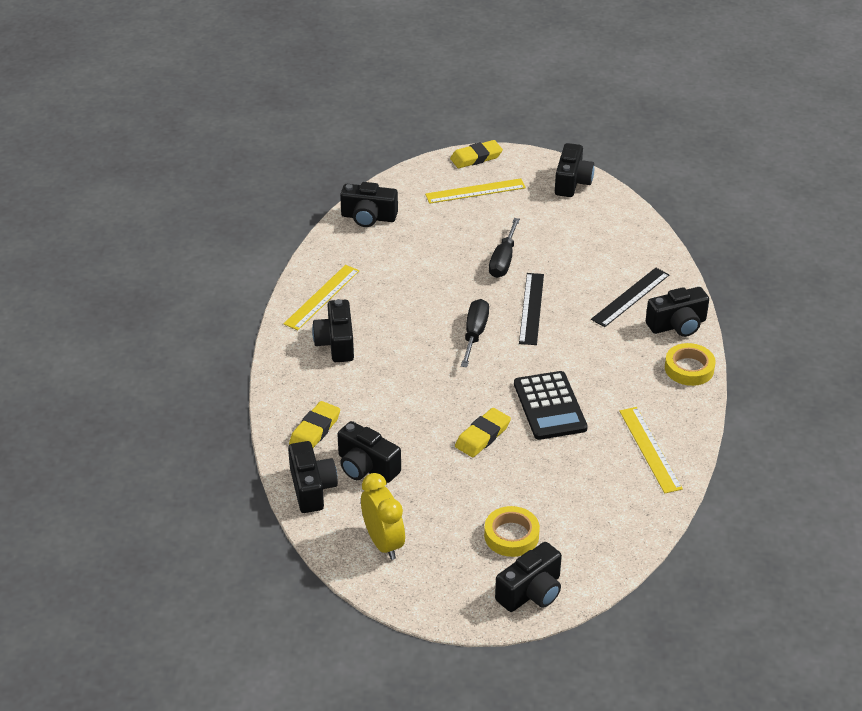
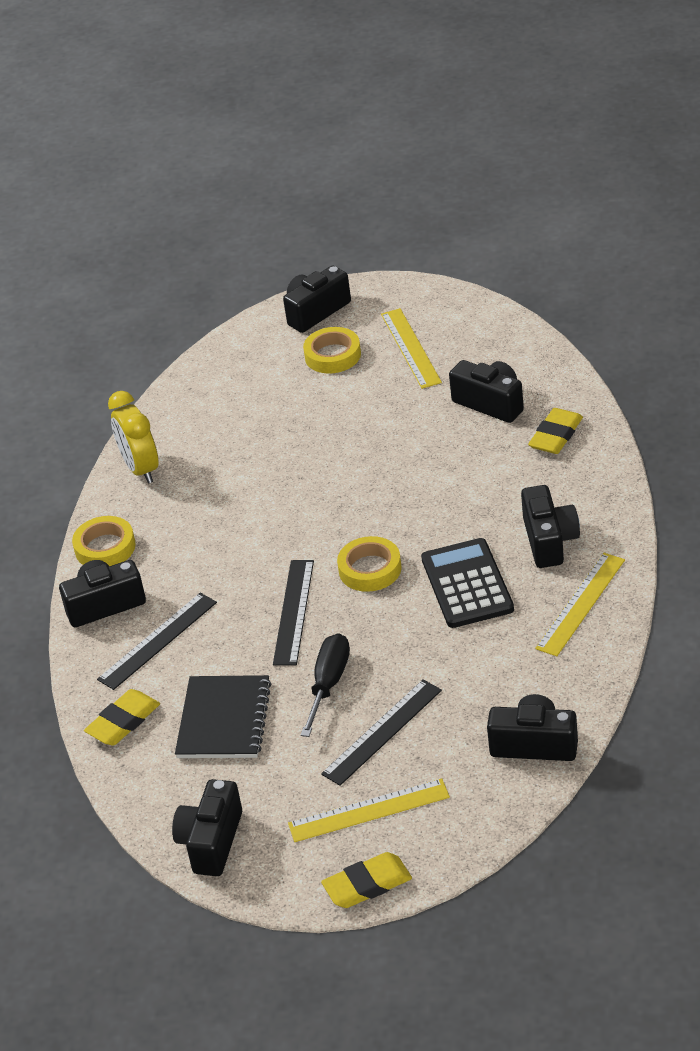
camera: 175 degrees left, 0 degrees up
(312, 488) = (547, 377): black camera -> none
(383, 543) = (464, 337): yellow clock -> yellow clock (141, 469)
(466, 230) = (382, 732): none -> black ruler
(475, 334) = (370, 569): black screwdriver -> yellow tape
(482, 436) = (361, 447): yellow eraser -> yellow eraser (123, 722)
(549, 406) = (281, 487): black calculator -> black calculator (467, 584)
(573, 245) = (224, 720): none -> black notebook
(650, 449) = (173, 450): yellow ruler -> yellow ruler (411, 348)

